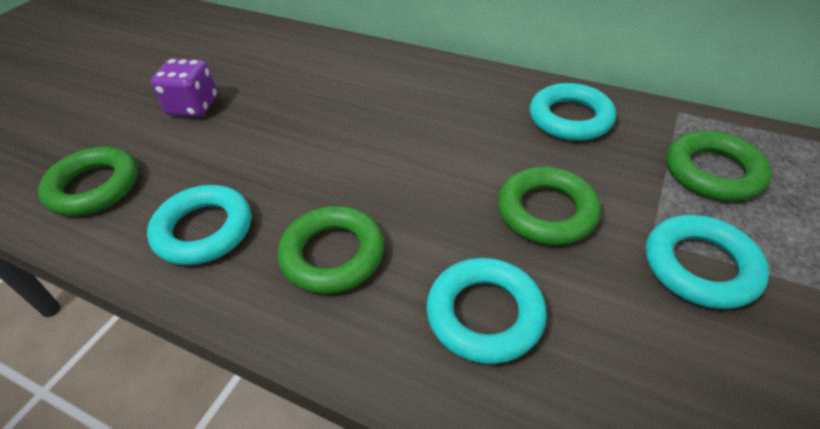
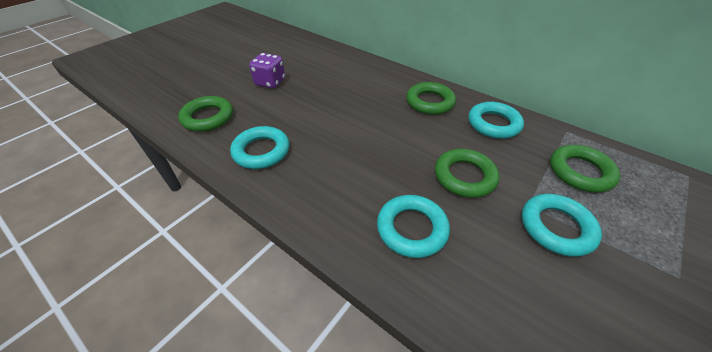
camera: 10 degrees right, 0 degrees up
(332, 254) = (330, 178): green ring -> green ring (430, 102)

